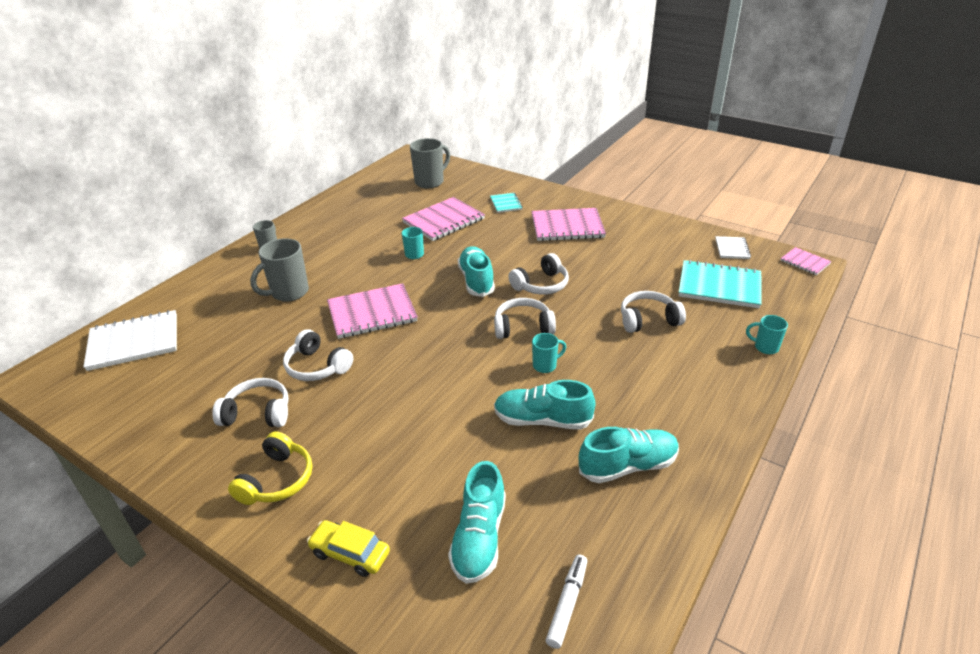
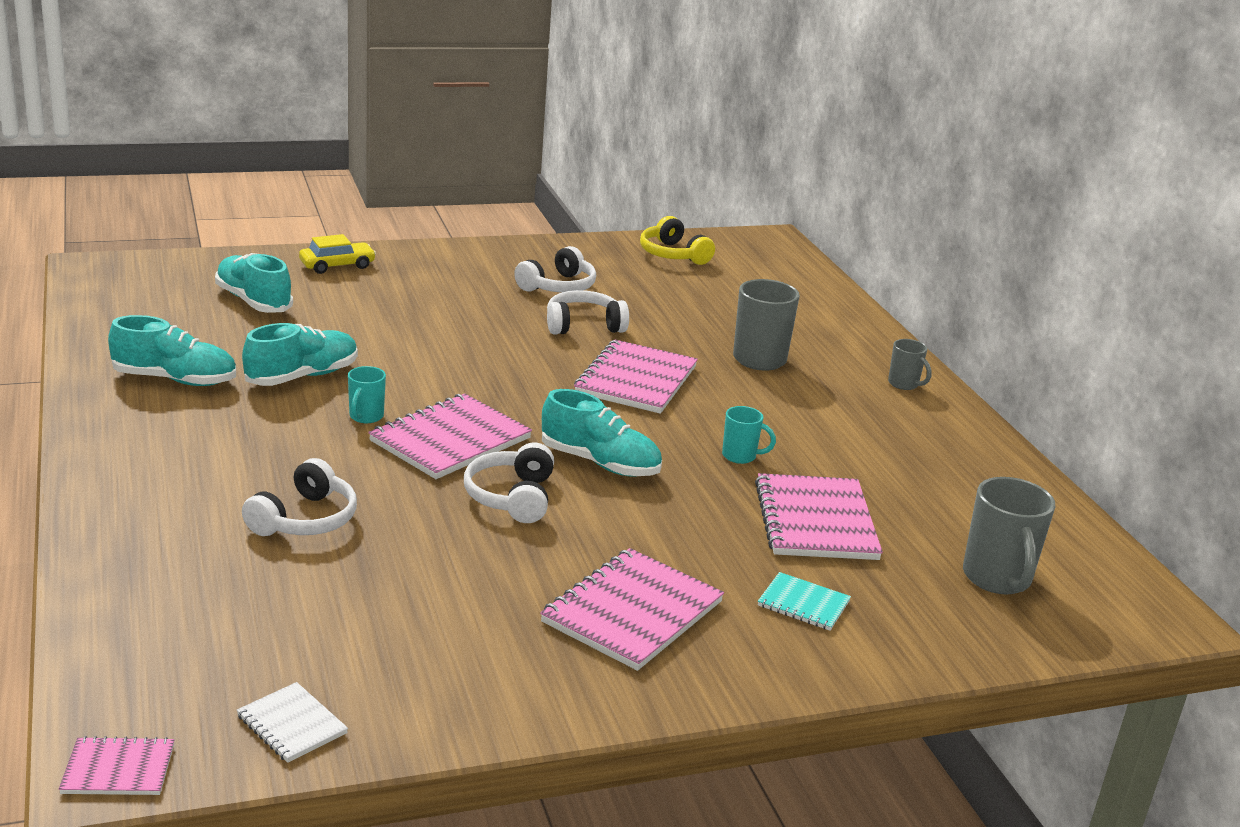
camera: 125 degrees right, 10 degrees down
(134, 342) = (771, 277): white notebook -> none
(277, 480) = (459, 269): yellow headphones -> yellow headphones (673, 254)
(523, 327) = (450, 440): white headphones -> pink notebook
(567, 604) = (143, 301): white marker -> none
(627, 466) = (175, 379): turquoise shoe -> turquoise shoe turned 105 degrees counterclockwise
(719, 286) = (248, 626): turquoise notebook -> none
(765, 347) = (100, 557): turquoise mug -> none

